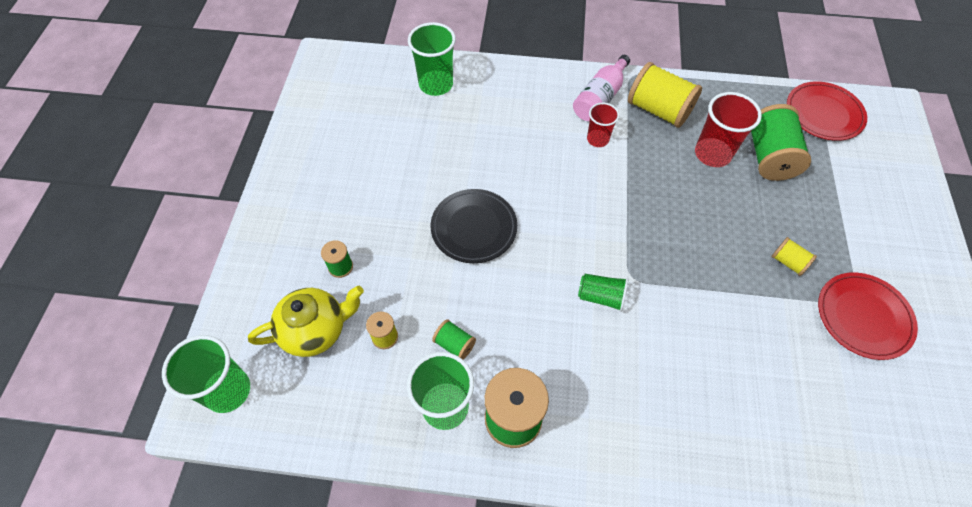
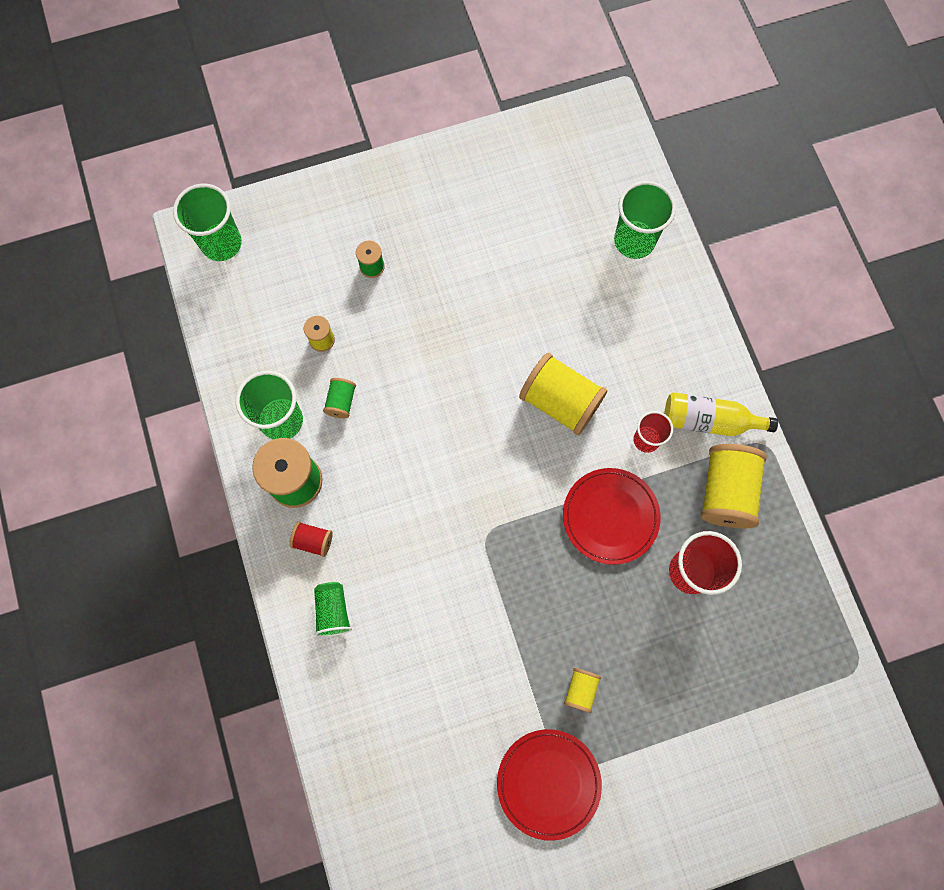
camera: 65 degrees right, 15 degrees up
(315, 330) = (302, 280): yellow teapot -> none
(474, 228) = (470, 363): black plate -> none
(540, 180) = (560, 401): none -> yellow spool
(580, 426) = (313, 541): none -> red spool
(600, 98) = (709, 420): pink bottle -> yellow bottle
(601, 297) = (450, 513): green cup -> green cup (333, 611)
(769, 157) = (720, 636): green spool -> none
(823, 113) = (826, 688): red plate -> red plate (610, 516)

